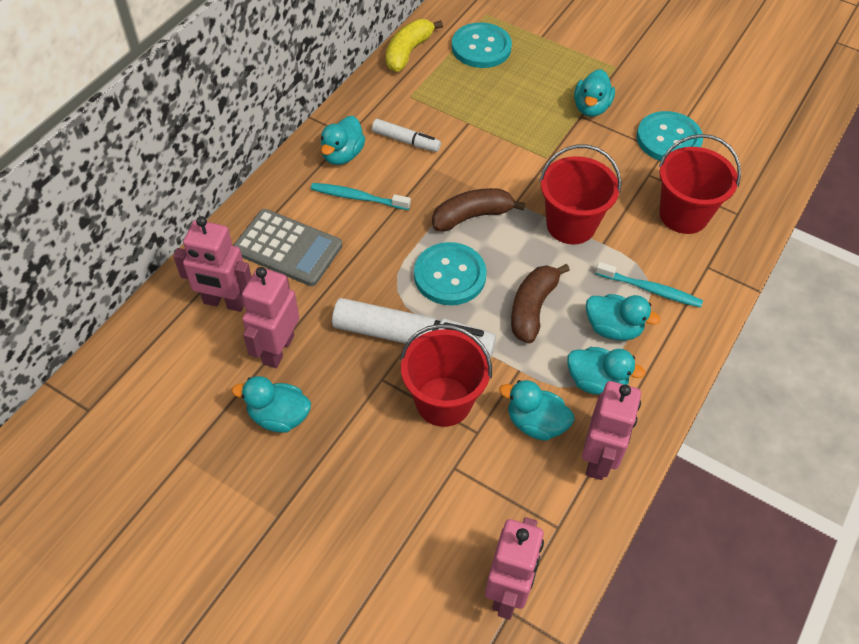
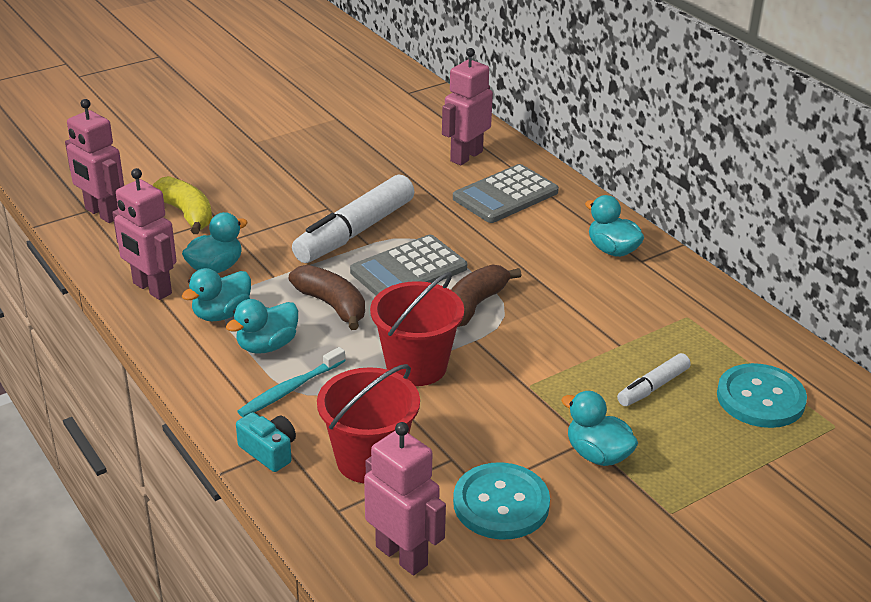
camera: 115 degrees right, 20 degrees down
(277, 349) = (398, 169): pink robot -> pink robot (402, 555)
(279, 416) = (335, 158): turquoise duck -> none
(358, 197) = (545, 245): turquoise toothbrush -> none
(406, 141) = (612, 294): white marker -> white marker (652, 387)
(408, 52) = (771, 337): yellow banana -> yellow banana (187, 214)
(443, 401) = (279, 230): red bucket -> none
(450, 275) = (408, 270): turquoise button -> grey calculator
(472, 216) = (474, 305): brown banana -> brown banana turned 150 degrees counterclockwise
(719, 272) = (269, 451): none -> turquoise camera

